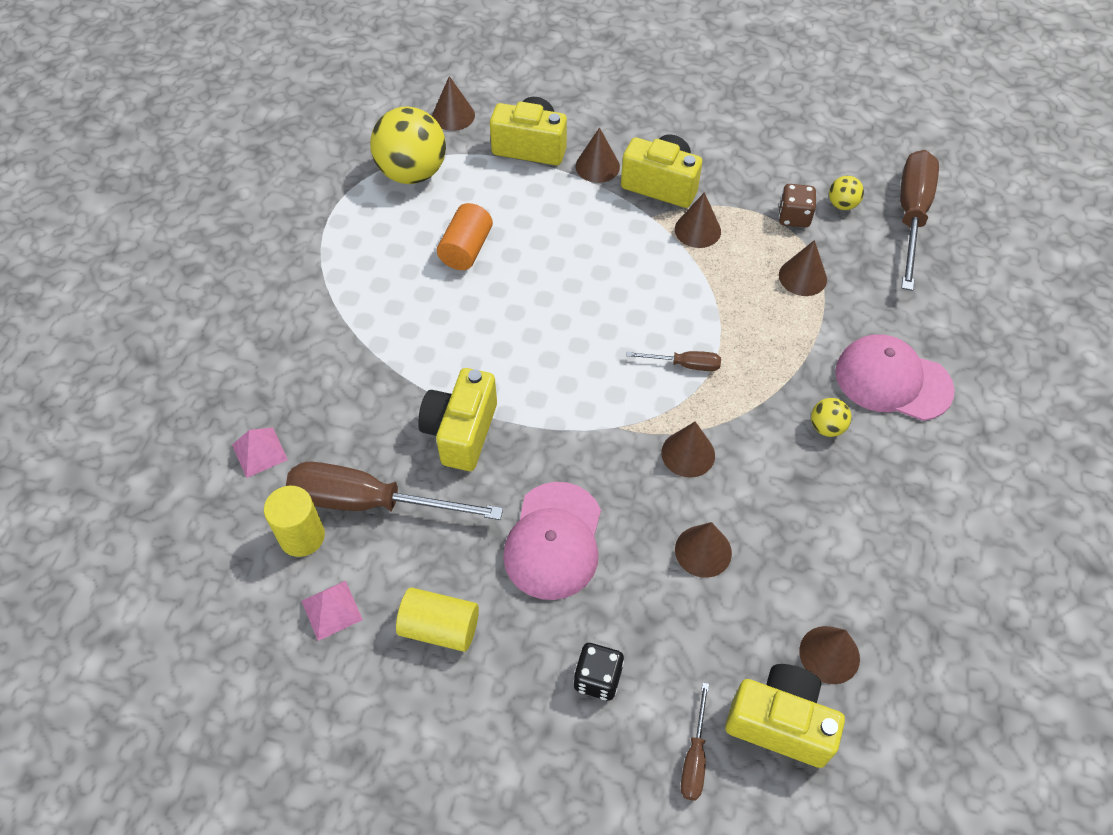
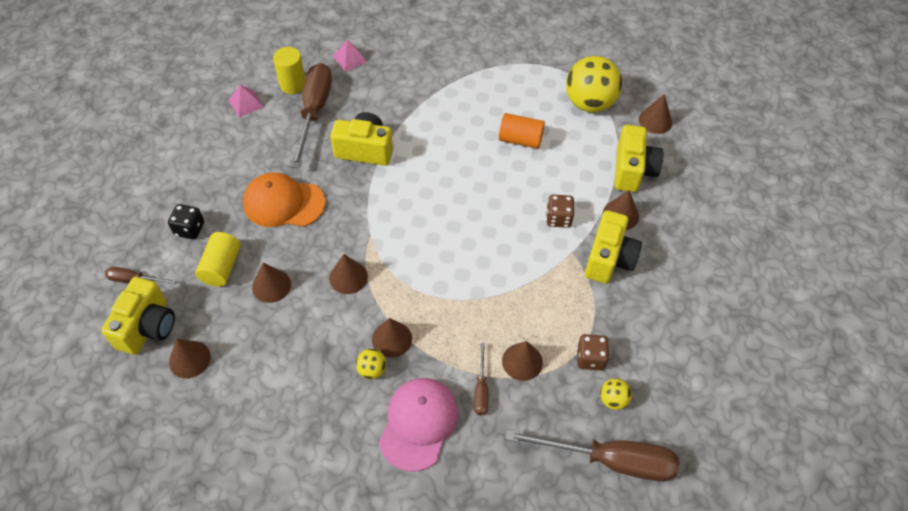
camera: 85 degrees right, 0 degrees up
(440, 628) = (230, 152): yellow cylinder -> yellow cylinder (222, 267)
(554, 541) = (283, 203): pink cap -> orange cap
(600, 224) = (558, 218): none -> brown dice
(684, 365) = (426, 275): brown screwdriver -> brown screwdriver (481, 389)
(697, 230) = (563, 285): brown cone -> brown cone (392, 339)

